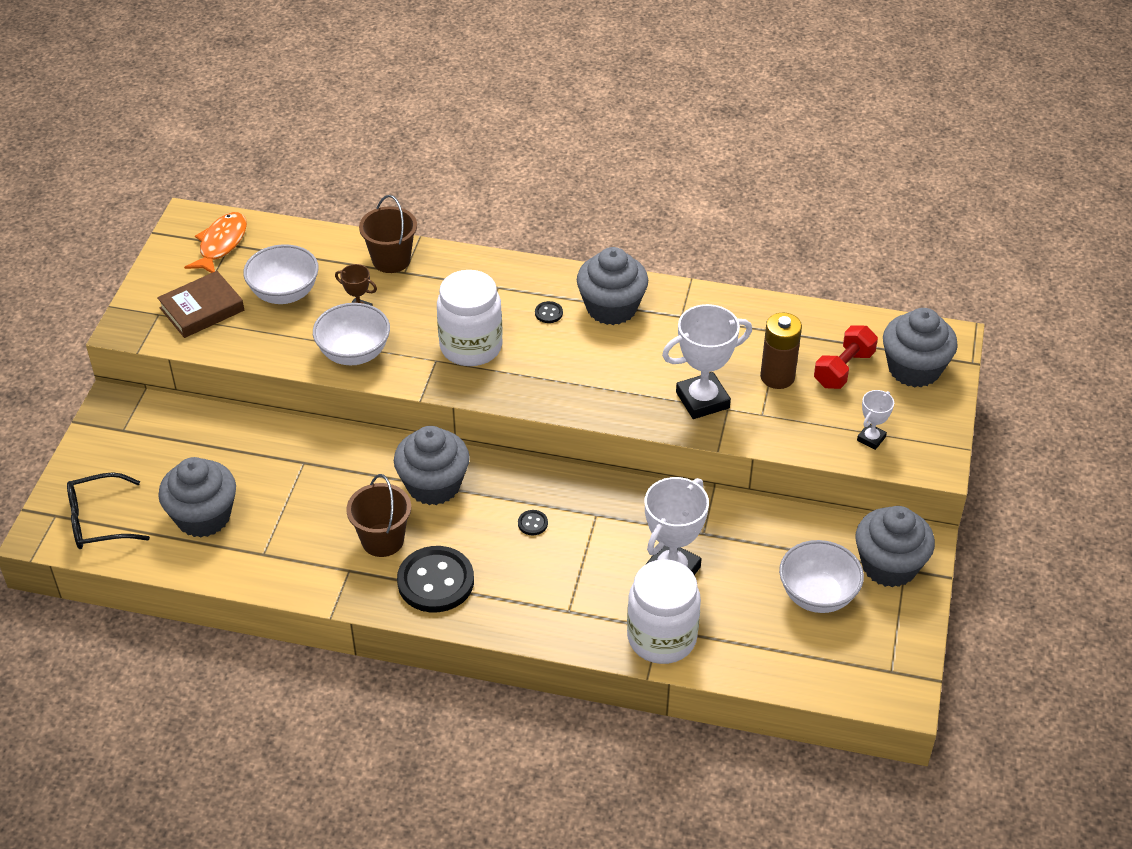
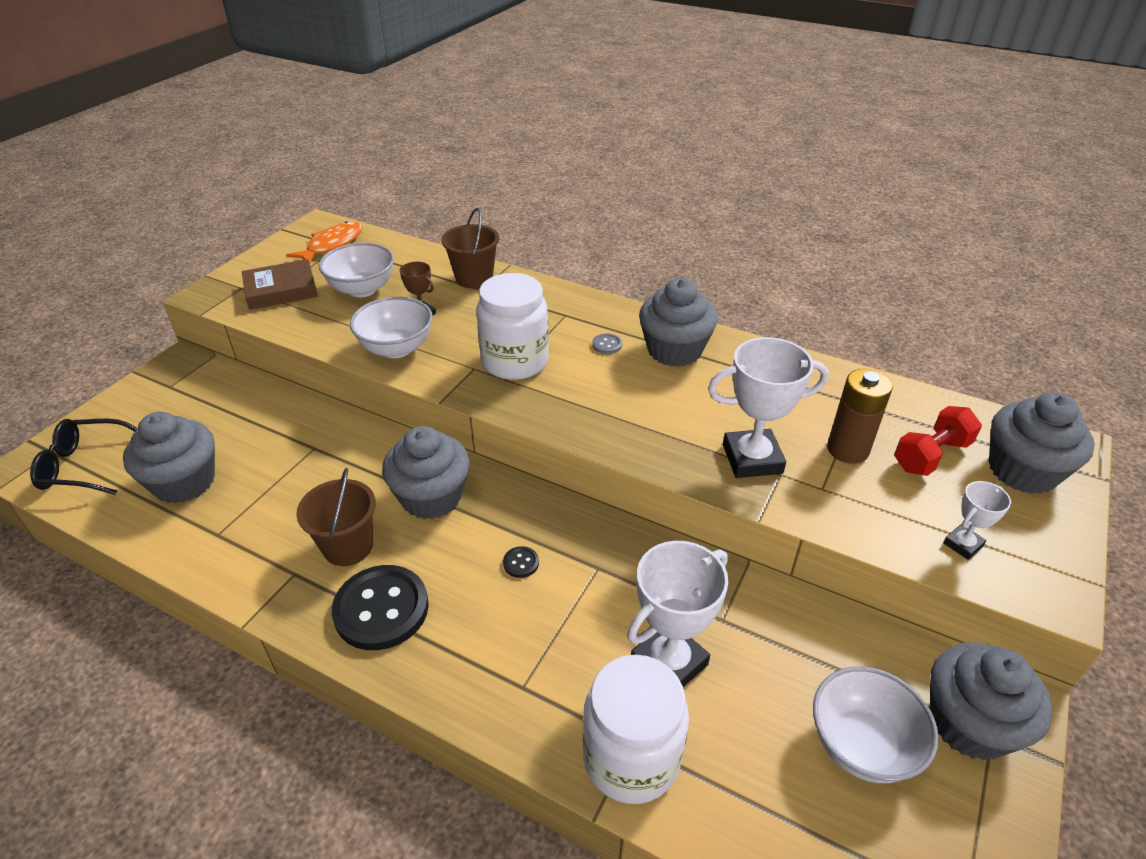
camera: 15 degrees right, 5 degrees down
(548, 313) = (607, 345): black button -> grey button

